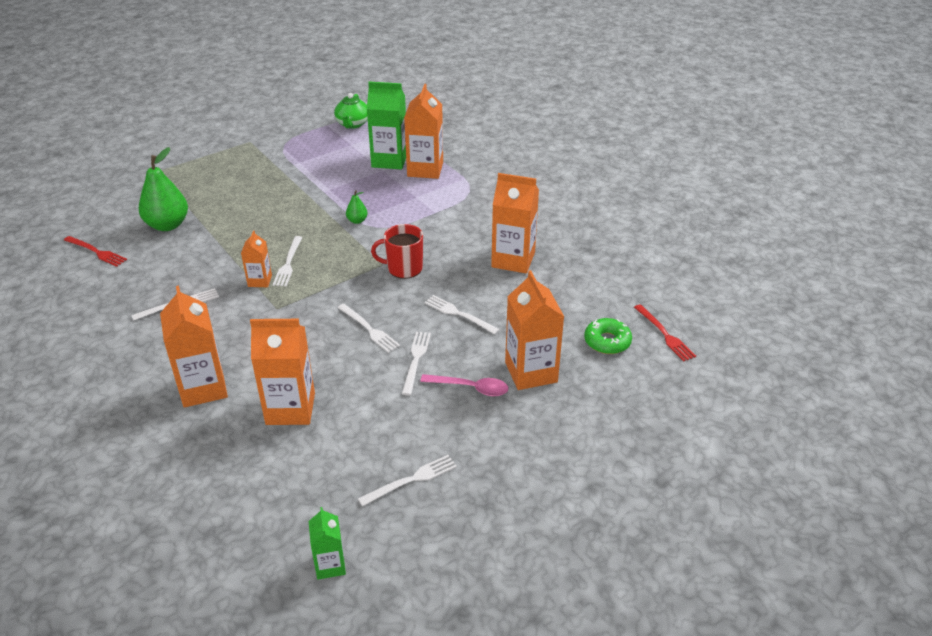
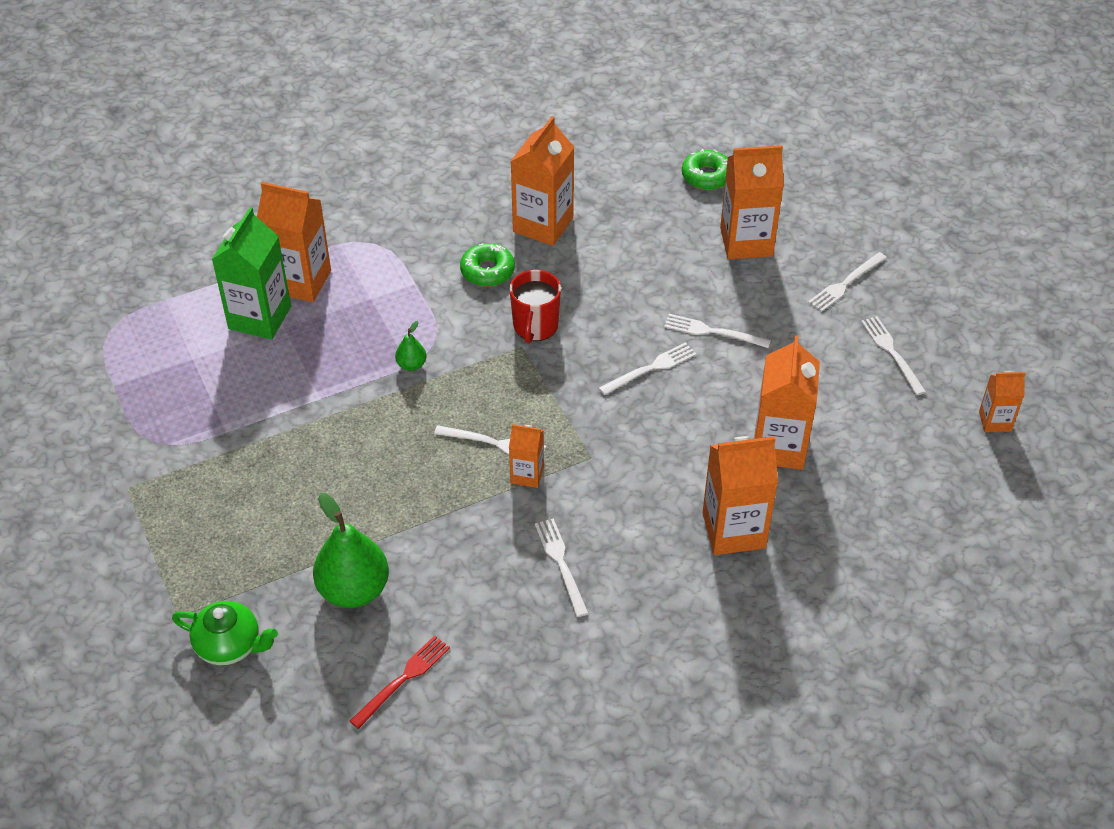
camera: 80 degrees left, 10 degrees up
(330, 565) = (995, 421): green carton -> orange carton
(352, 124) = (127, 353): green teapot -> green teapot (230, 645)
(455, 240) = (487, 271): none -> green donut
(459, 314) = (637, 286): white fork -> white fork (845, 283)
(471, 388) = (764, 292): pink spoon -> none
(665, 334) = (703, 132): red fork -> none

